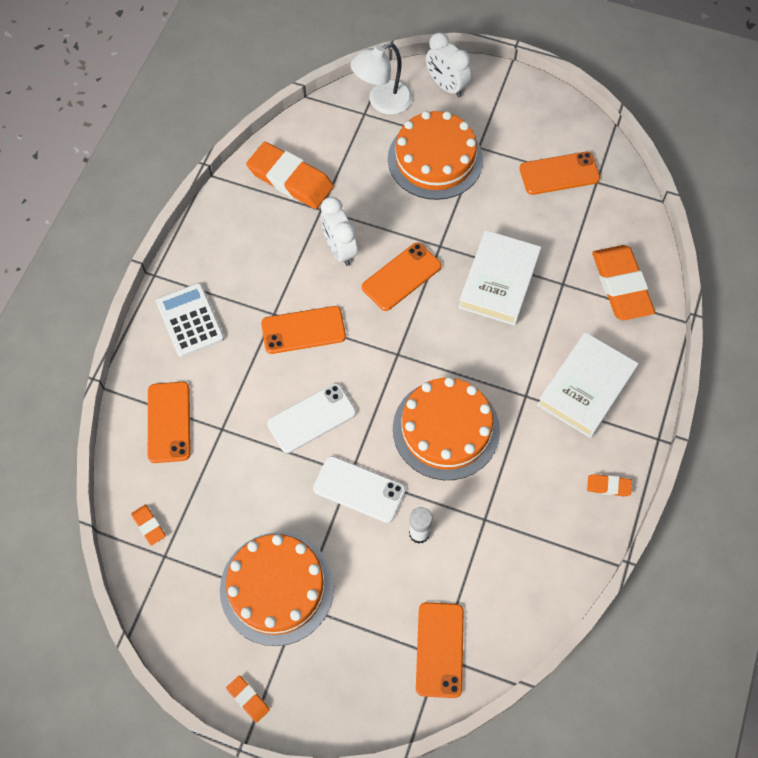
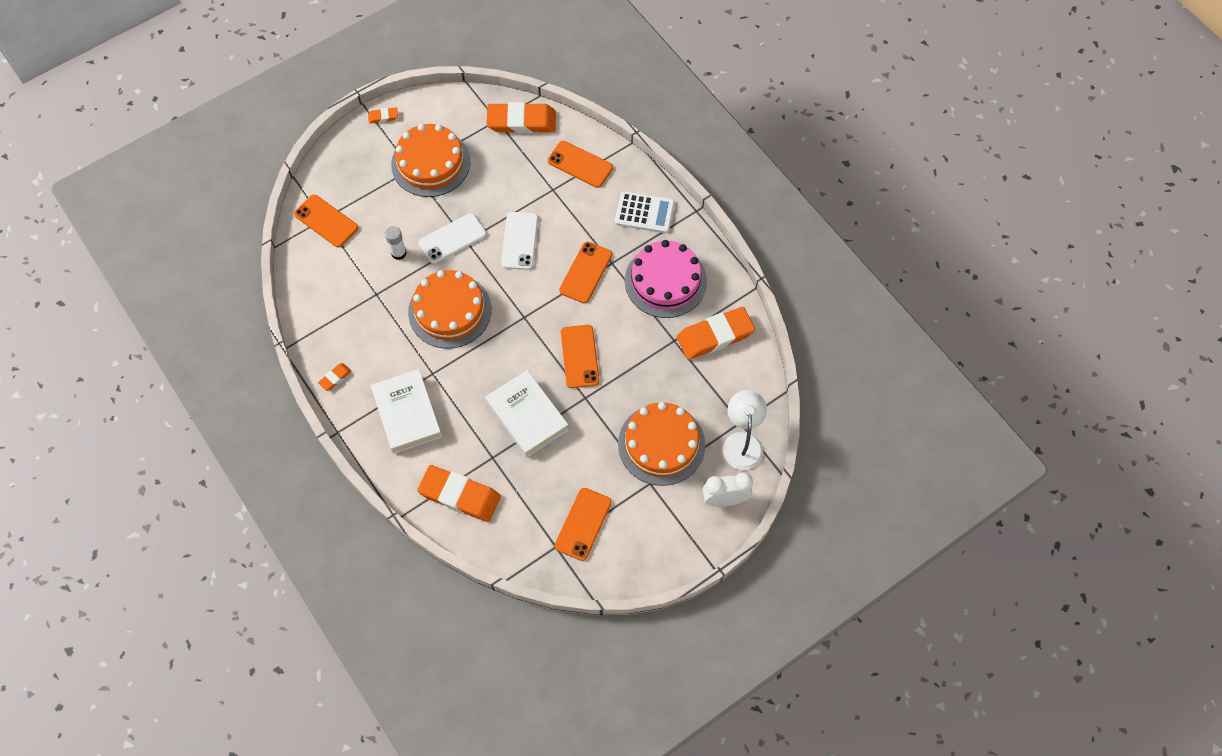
camera: 125 degrees right, 0 degrees up
(149, 526) = (521, 121): orange eraser -> orange eraser, size x2.26
(260, 254) = (665, 281): none -> pink cake
(339, 249) = (631, 331): white clock -> none

